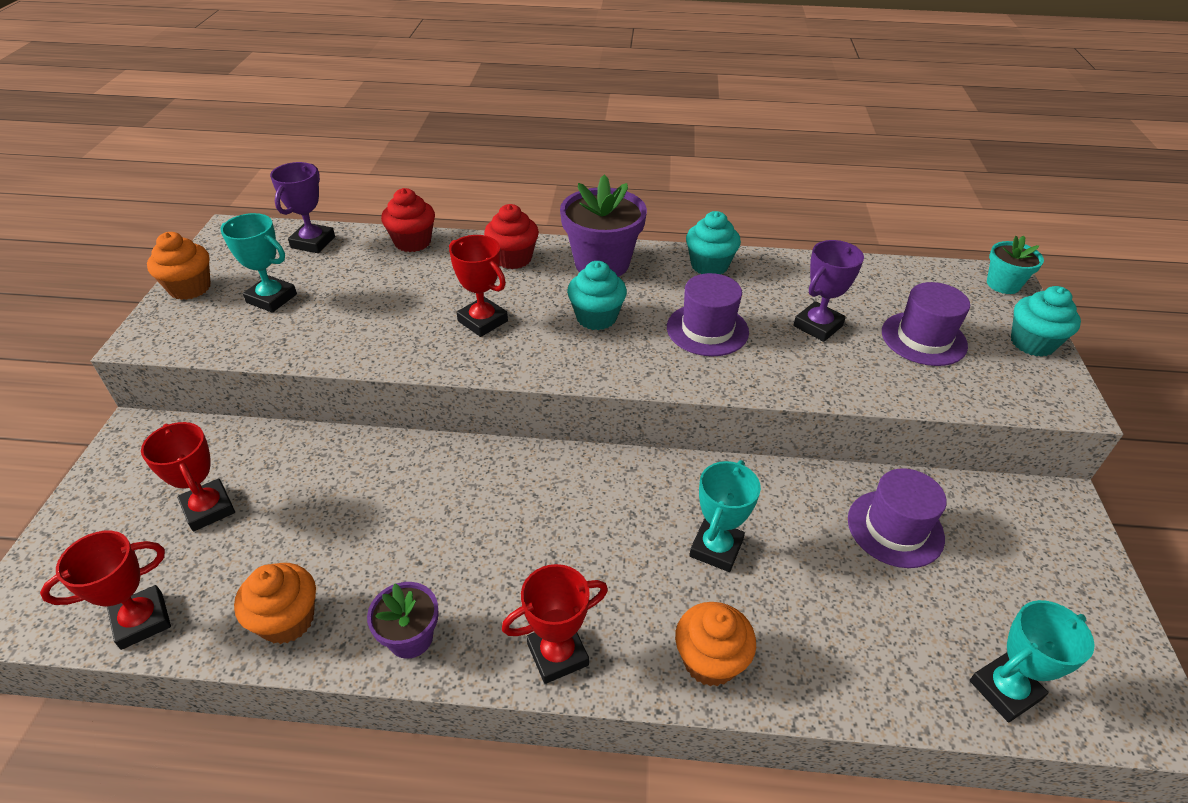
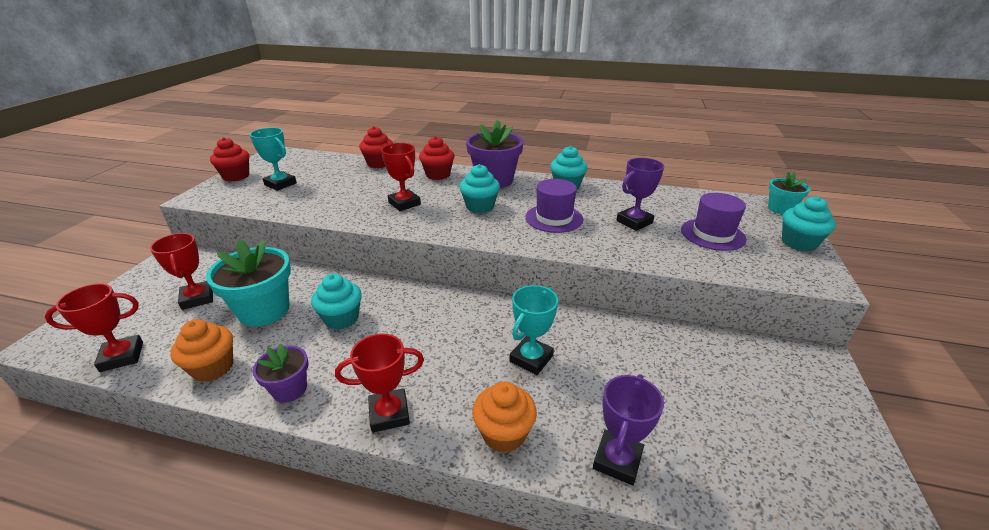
camera: 10 degrees right, 10 degrees down
(190, 288) = (236, 176): orange cupcake -> red cupcake
(313, 242) = (319, 160): purple trophy -> purple trophy (617, 460)
(320, 518) = (264, 310): none -> turquoise flower pot
(439, 517) = (341, 318): none -> turquoise cupcake
(895, 528) = (675, 361): purple hat -> none
(1004, 690) = (750, 490): turquoise trophy -> none

